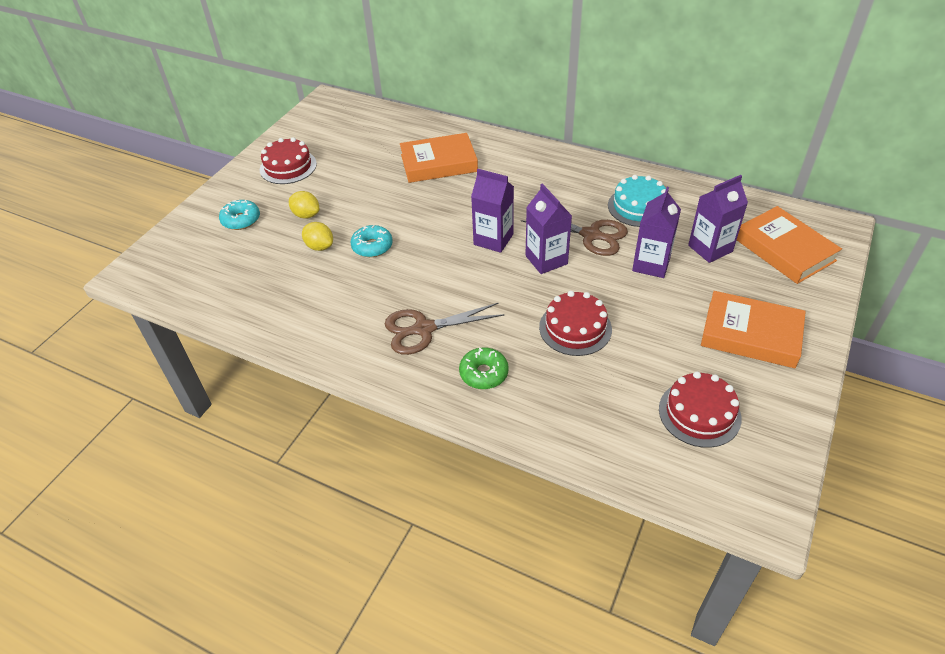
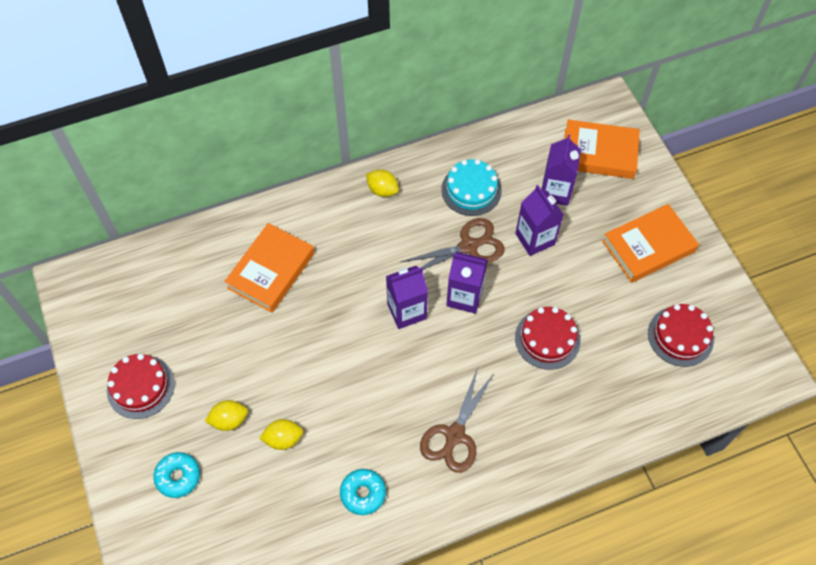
camera: 50 degrees left, 15 degrees up
(372, 246) = (325, 400): turquoise donut -> turquoise donut (363, 493)
(483, 373) = (534, 431): green donut -> none
(571, 168) = (382, 190): none -> yellow lemon

